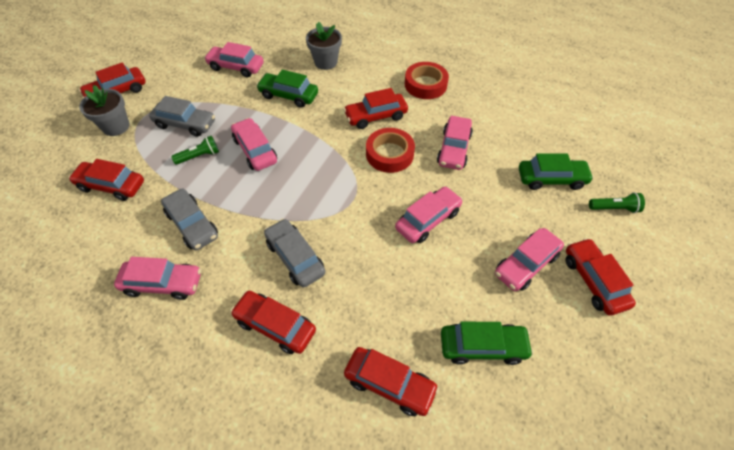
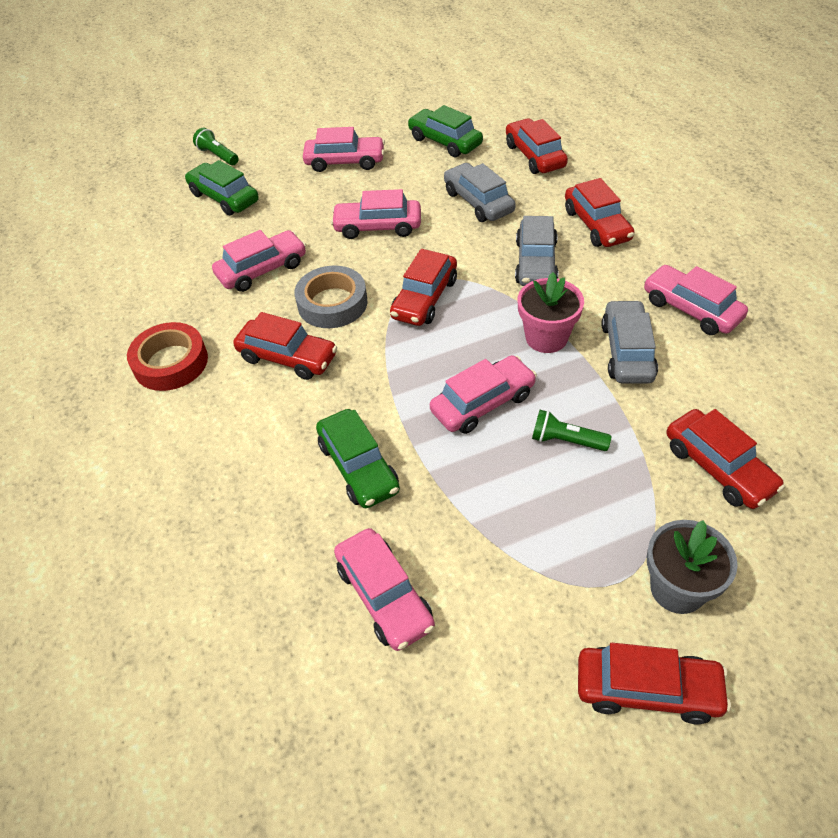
camera: 135 degrees left, 5 degrees down
(185, 124) = (554, 515): grey car -> grey car (478, 202)
(248, 205) = (546, 337): none -> pink flower pot
(255, 150) = (483, 403): pink car -> pink car turned 135 degrees counterclockwise
(325, 62) = (238, 497): grey flower pot -> none
(389, 154) = (332, 303): red tape -> grey tape
(593, 281) = (314, 132): red car -> red car (424, 298)

